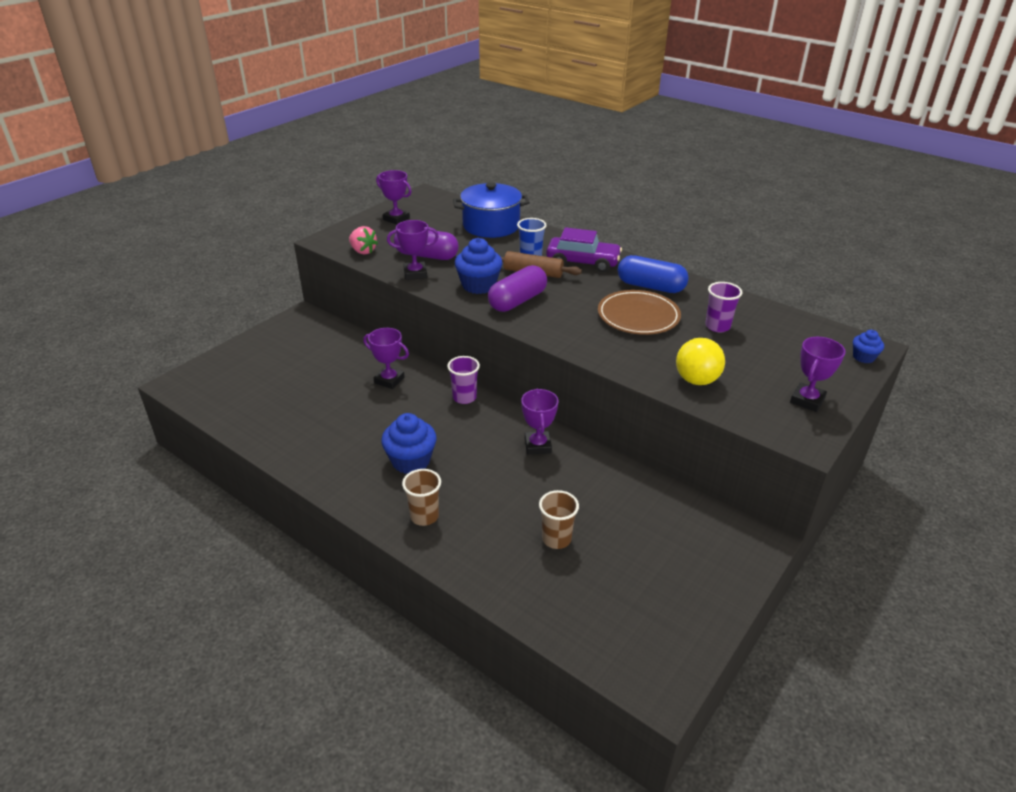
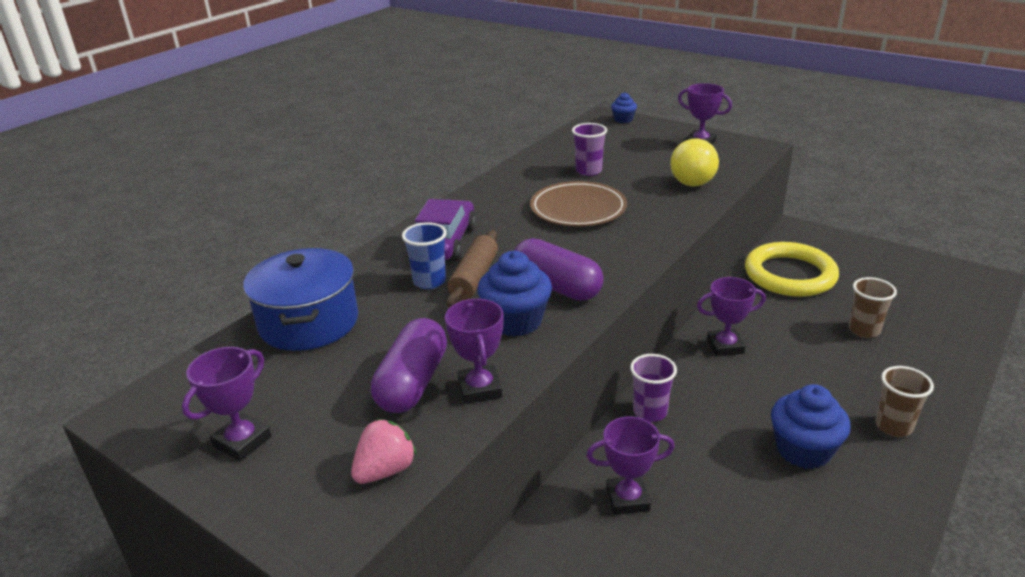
camera: 90 degrees left, 5 degrees down
(389, 380) = (627, 499): purple trophy -> purple trophy turned 60 degrees clockwise
(650, 287) = (508, 201): blue capsule -> none
(657, 511) = (790, 275): none -> yellow ring

